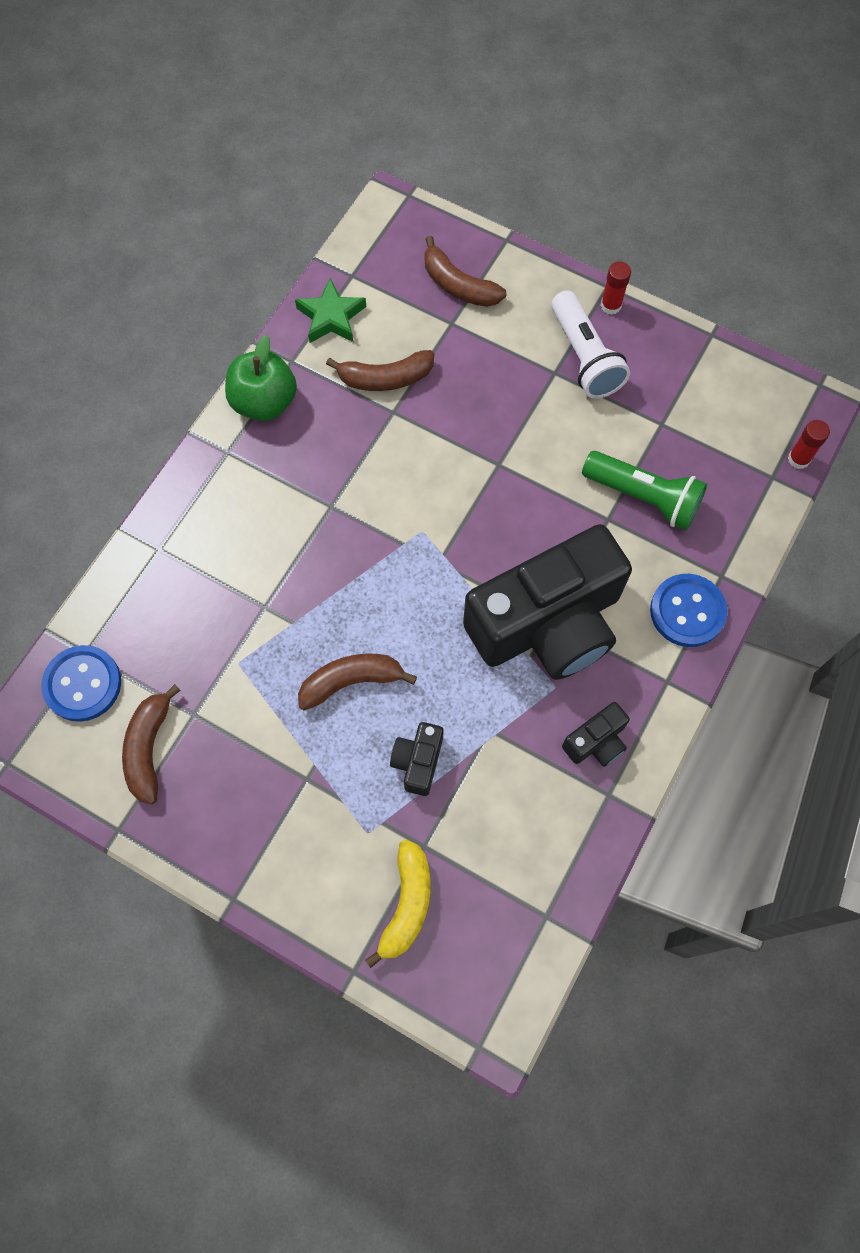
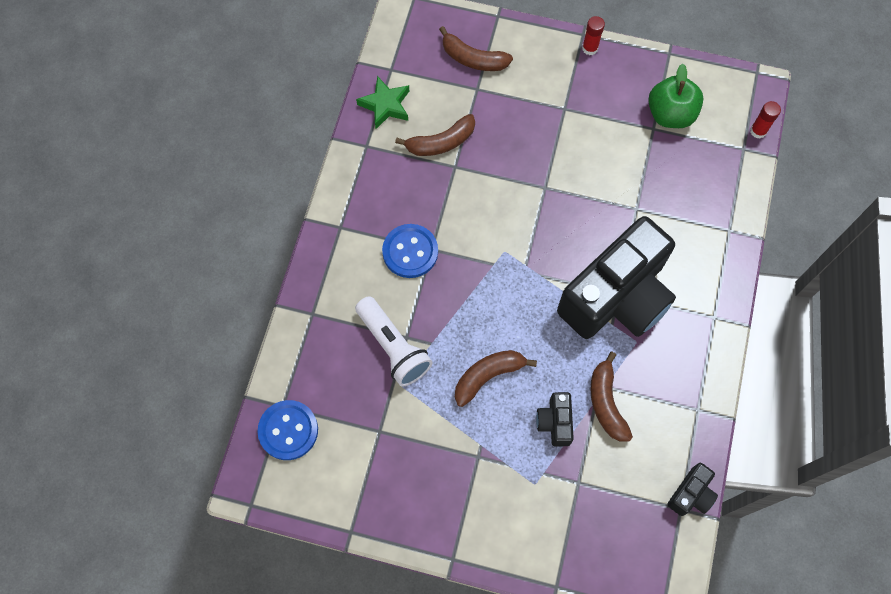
camera: 15 degrees left, 0 degrees up
(149, 748) = (354, 465): brown banana -> brown banana (606, 402)
(264, 402) = (356, 182): green apple -> green apple (670, 114)
(406, 904) = (579, 528): yellow banana -> none
(584, 357) = (582, 92): white flashlight -> white flashlight (393, 347)
(596, 742) = (678, 374): black camera -> black camera (691, 494)
(644, 497) = (657, 186): green flashlight -> none
(687, 611) = (713, 262): blue button -> blue button (410, 252)

